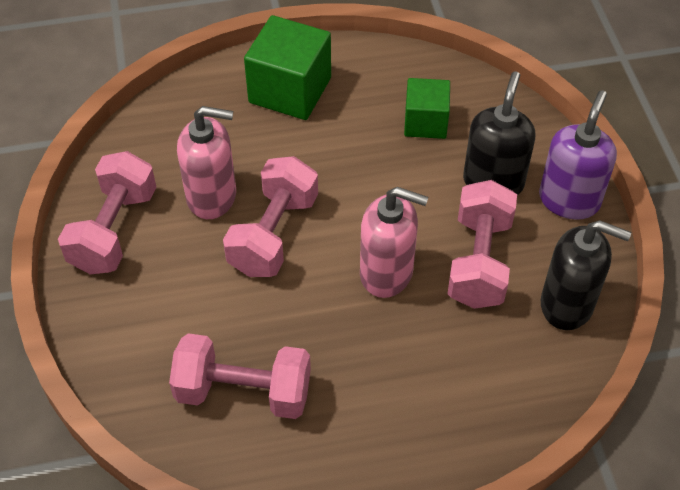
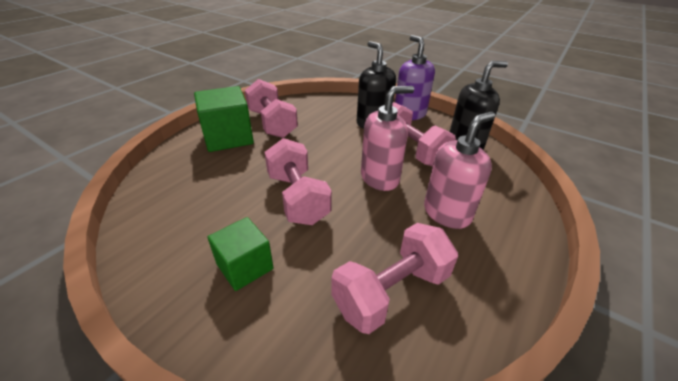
camera: 45 degrees left, 15 degrees down
(114, 230) = (178, 263): pink dumbbell -> pink dumbbell (272, 123)
(212, 196) = (235, 202): pink soap dispenser -> pink soap dispenser (447, 213)
(425, 122) = (314, 118): green cube -> green cube (245, 266)

